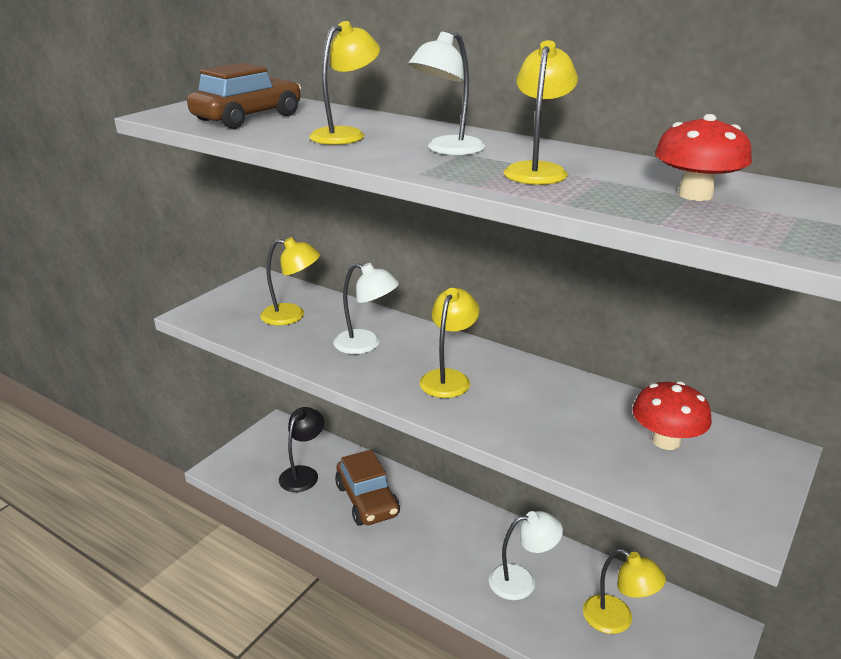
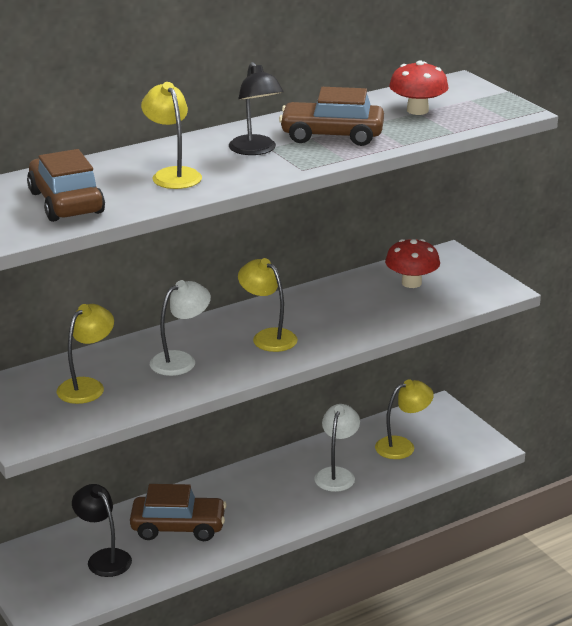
camera: 65 degrees left, 0 degrees up
(447, 150) = (256, 150): white lamp -> black lamp
(537, 170) = (332, 136): yellow lamp -> brown car

